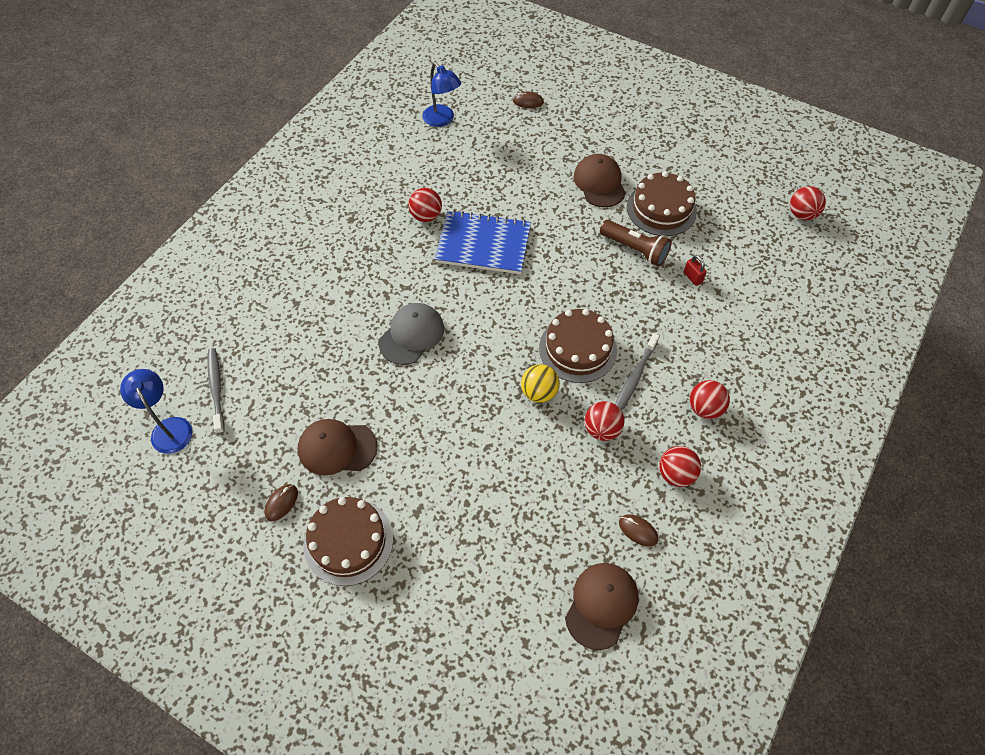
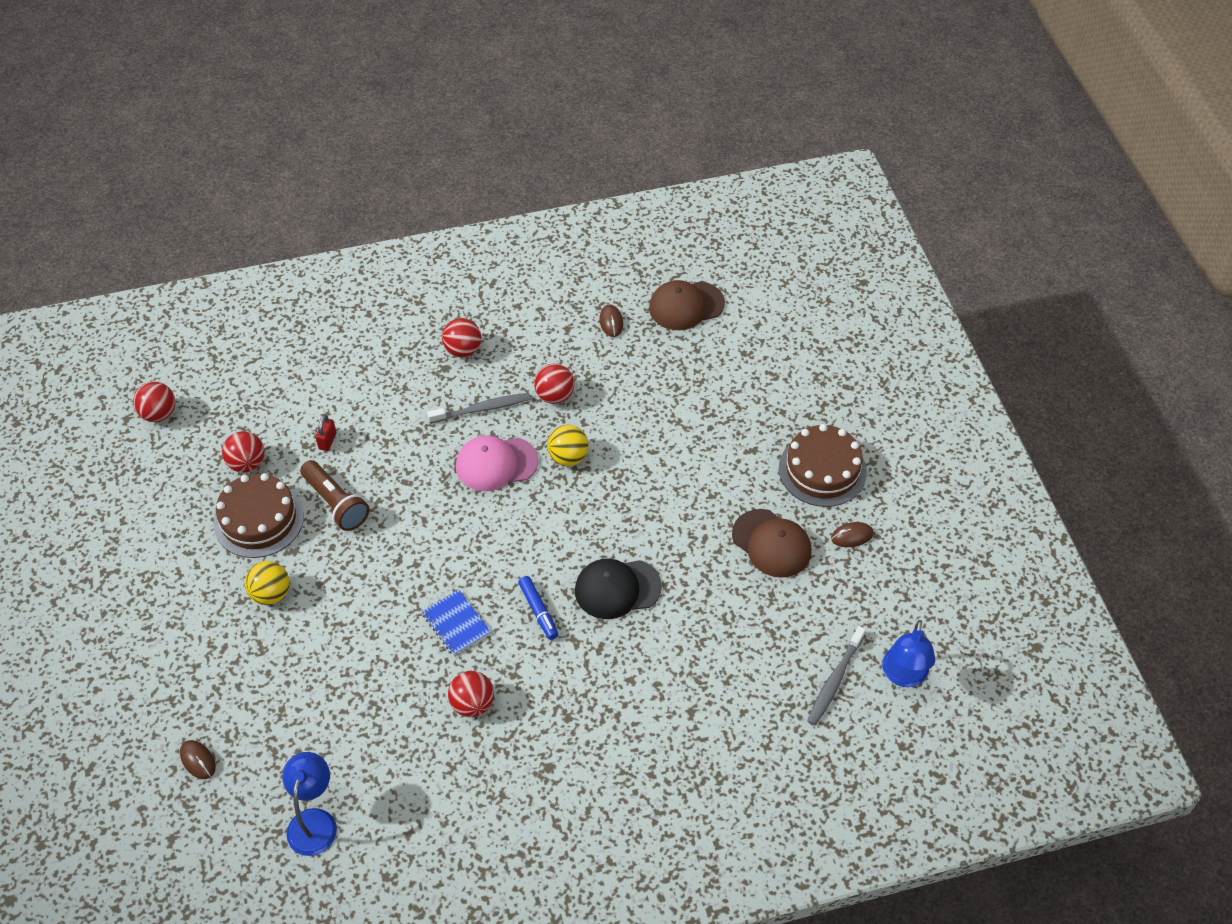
camera: 135 degrees left, 5 degrees down
(411, 335) = (617, 589): grey cap -> black cap
(445, 286) = (538, 611): none -> blue marker
(483, 244) = (456, 624): blue notebook -> blue notebook, size x0.53
(578, 349) = (496, 464): brown cake -> pink cap
(599, 183) = (271, 594): brown cap -> yellow ball
(635, 249) = (336, 503): brown flashlight -> brown flashlight turned 150 degrees clockwise
(675, 474) = (541, 331): red ball -> red ball (247, 463)

